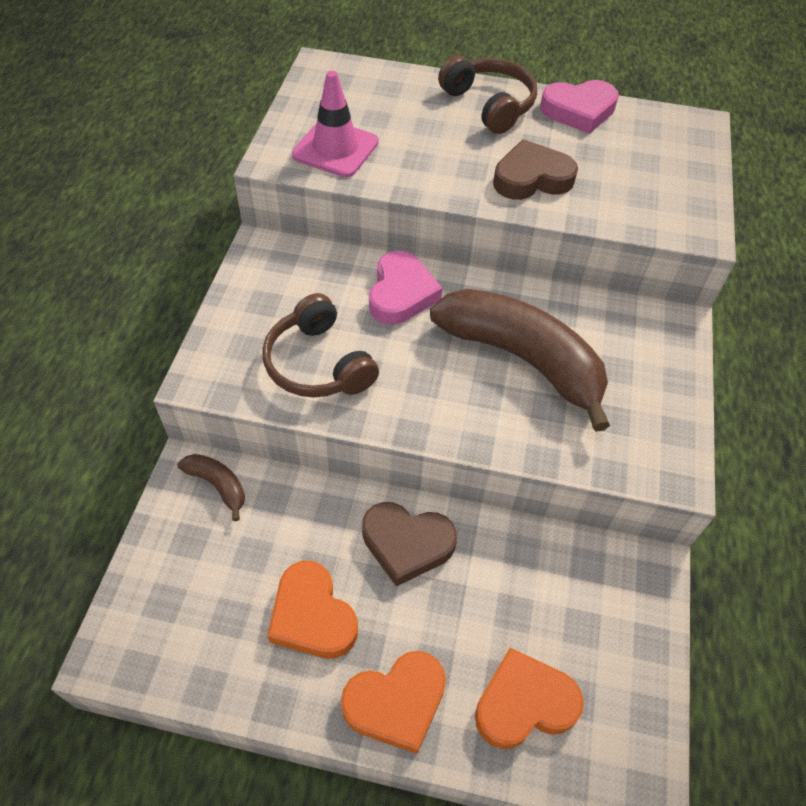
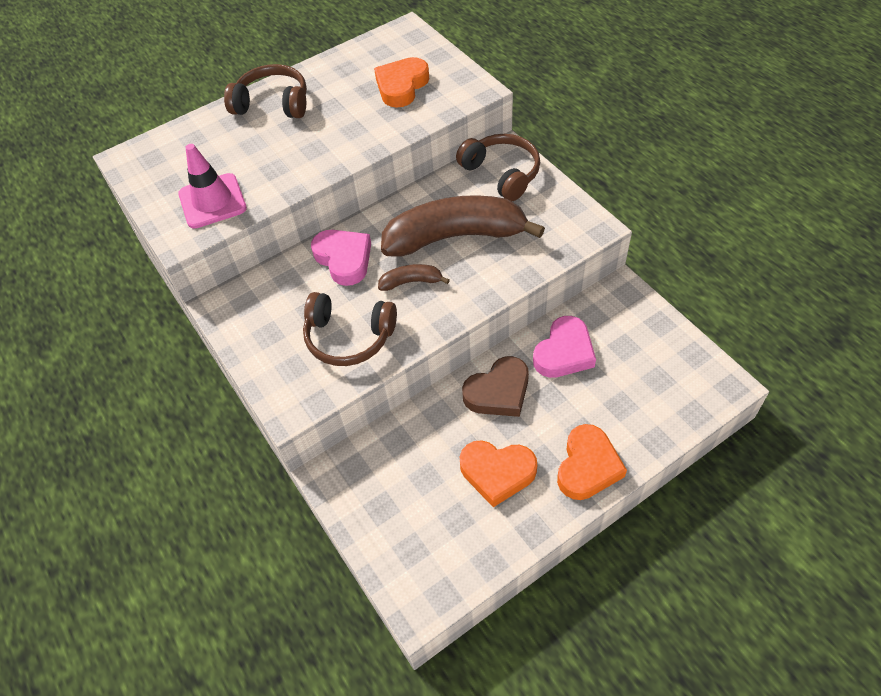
camera: 40 degrees left, 0 degrees up
(218, 485) = (358, 465): brown banana -> brown banana (411, 282)
(524, 703) = (641, 405): orange heart -> orange heart (401, 86)
(532, 178) = (355, 128): brown heart -> none
(579, 111) = (330, 69): pink heart -> pink heart (564, 352)
(645, 339) = (502, 173): none -> brown headphones

